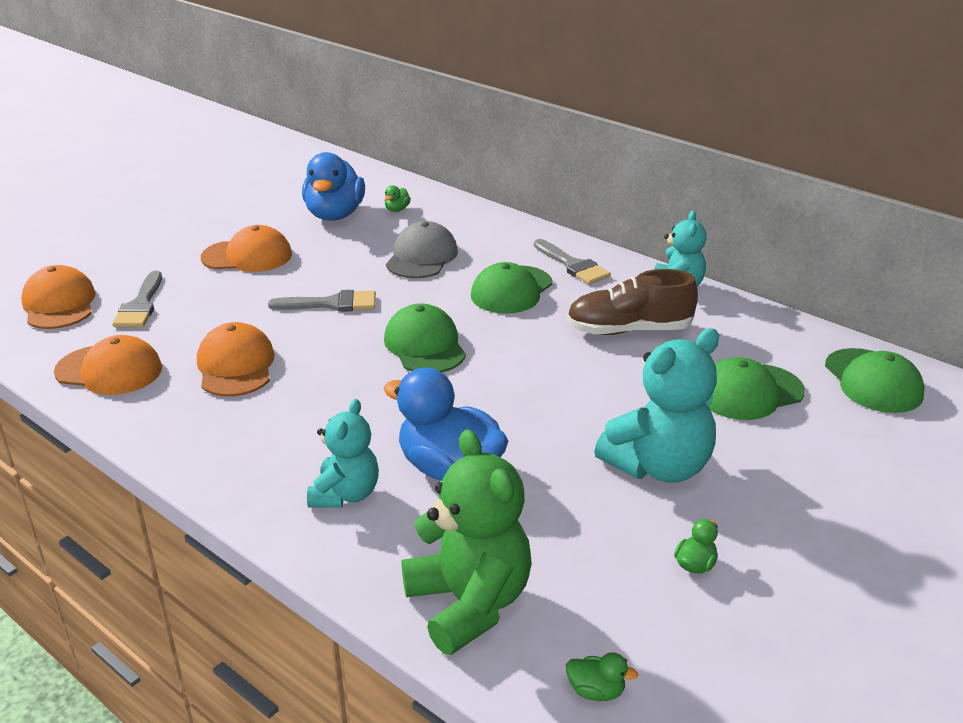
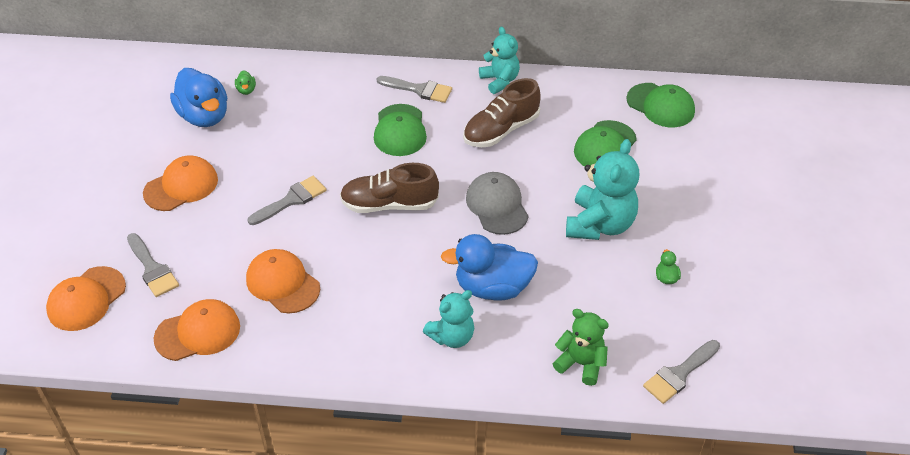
camera: 35 degrees left, 15 degrees up
(59, 304) = (86, 299): orange cap -> orange cap turned 90 degrees counterclockwise
(345, 494) = (452, 336): turquoise teddy bear -> turquoise teddy bear turned 75 degrees clockwise
(422, 257) = (311, 128): grey cap -> grey cap (497, 205)
(425, 345) = (389, 204): green cap -> brown shoe
(469, 603) = (581, 363): green teddy bear -> green teddy bear, size x0.64
(596, 691) = (679, 374): green duck -> grey brush

